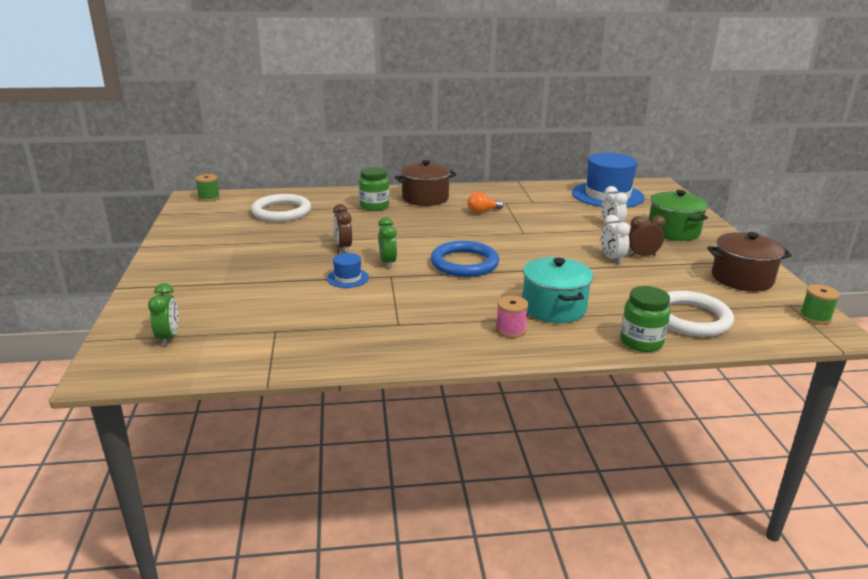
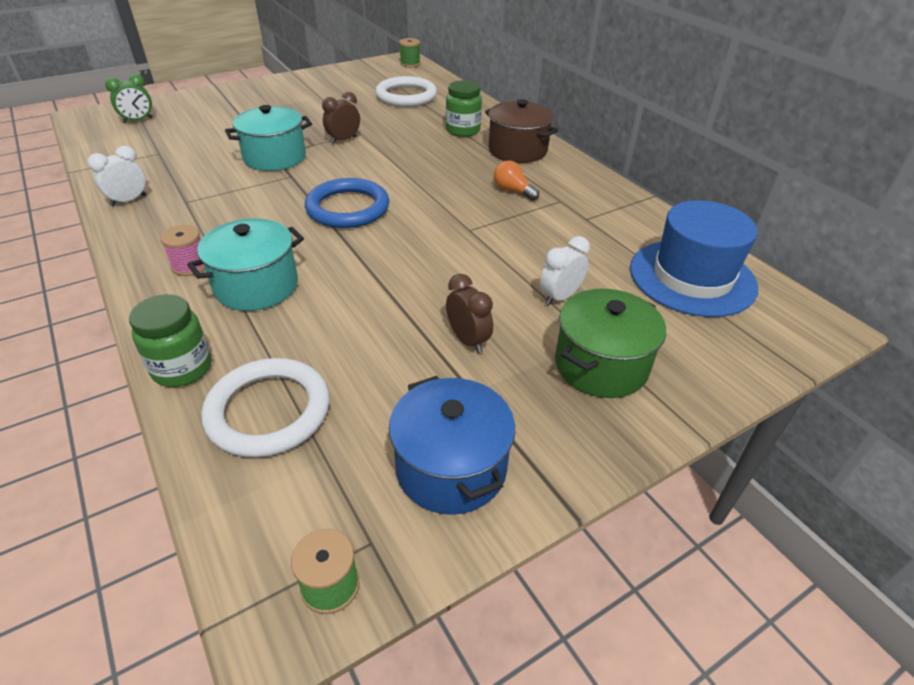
camera: 65 degrees right, 15 degrees up
(347, 278) = (275, 157): blue hat -> turquoise pot
(388, 262) = (322, 168): green clock -> none
(612, 259) = (435, 312): white clock -> white clock (128, 200)
(742, 278) = (451, 467): brown pot -> blue pot

